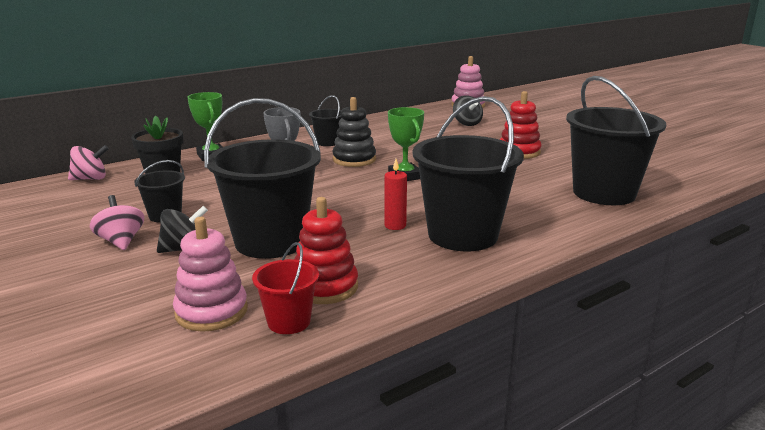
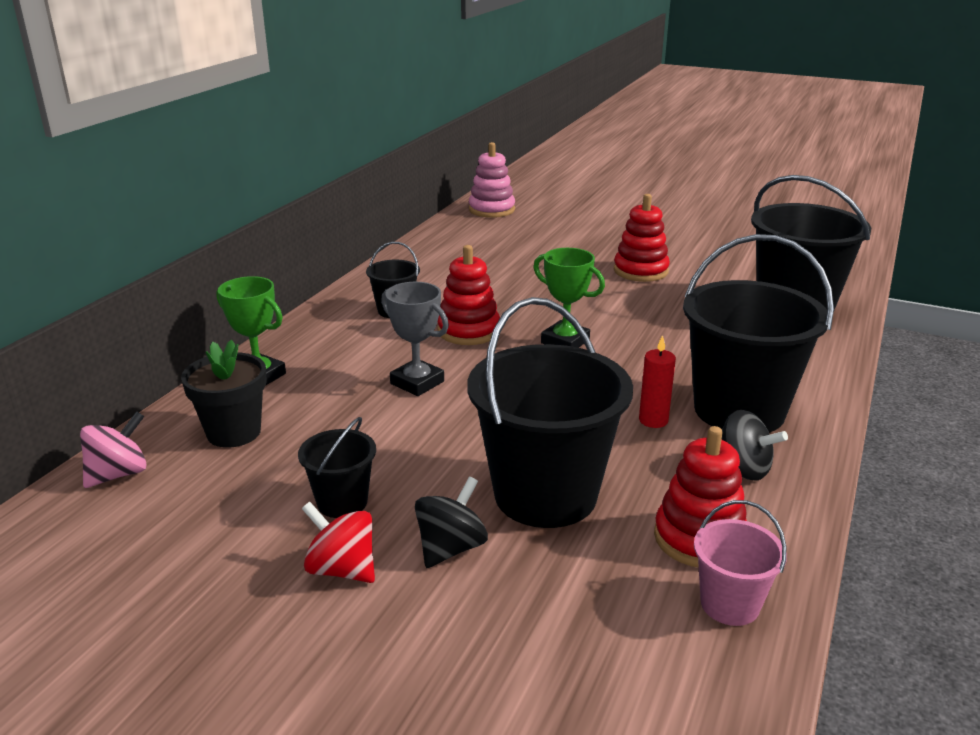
camera: 30 degrees left, 5 degrees up
(121, 241) = (342, 569): pink spinning top -> red spinning top
(211, 311) = (625, 629): pink stacking toy -> none
(289, 322) = (729, 604): red bucket -> pink bucket
(354, 159) = (468, 331): black stacking toy -> red stacking toy
(467, 123) = (528, 239): black spinning top -> black spinning top (743, 469)

